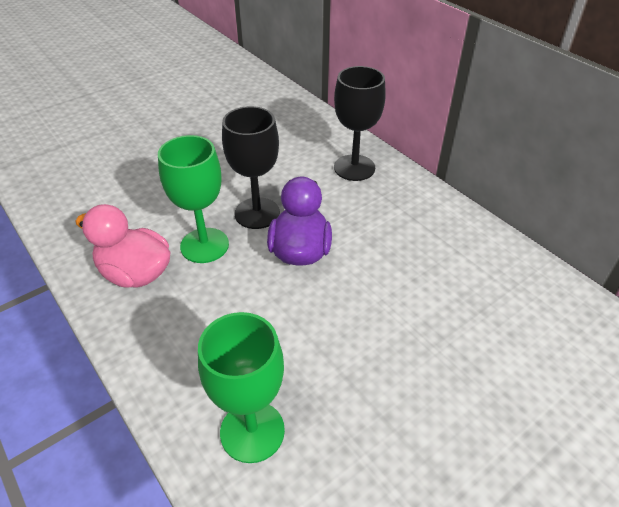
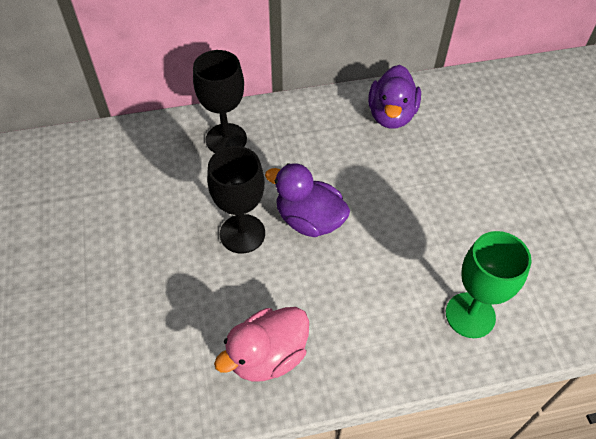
camera: 65 degrees left, 10 degrees up
(204, 245) = (261, 289): green goblet -> none
(489, 270) = (391, 115): none -> purple duck

